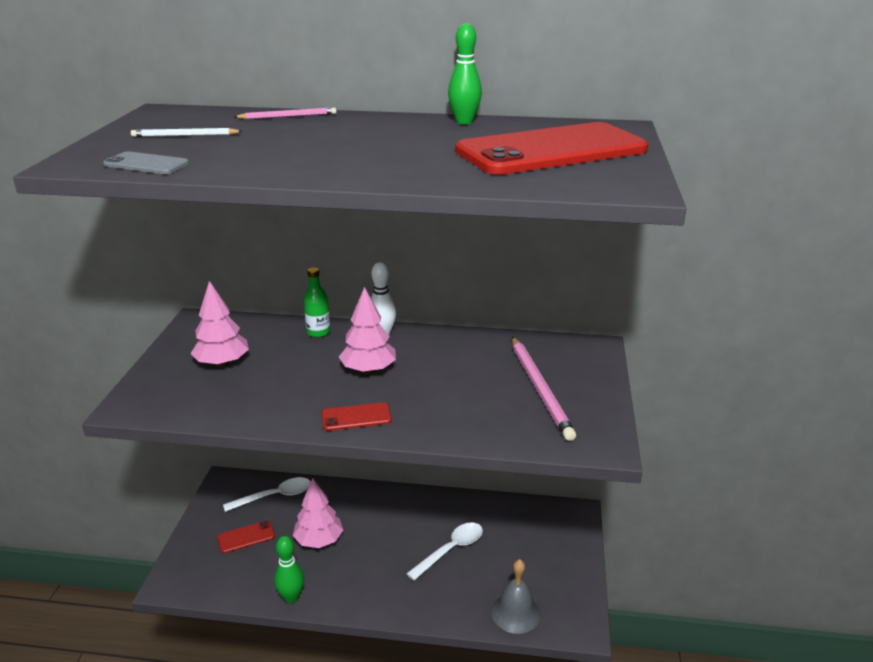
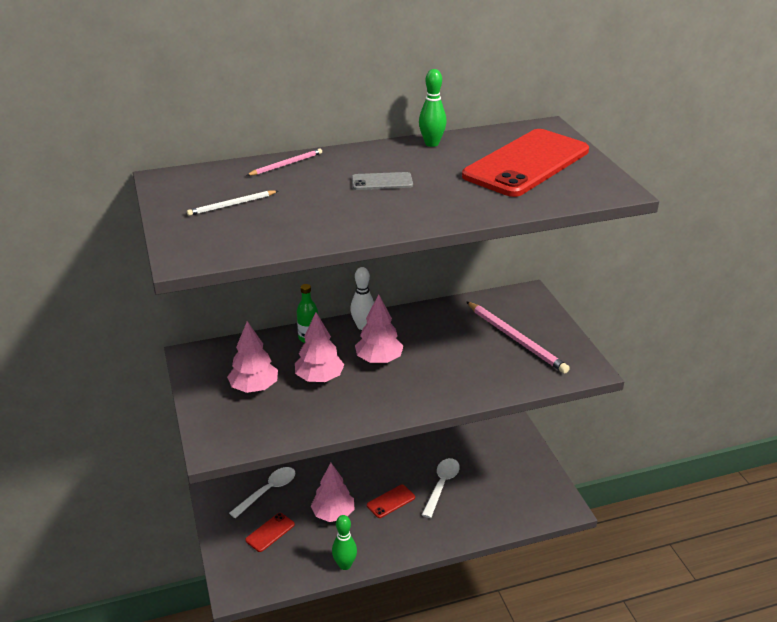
camera: 25 degrees left, 5 degrees up
(146, 164) = (248, 243): grey phone -> grey phone (382, 182)
(292, 371) = (319, 378): none -> pink tree
(356, 417) = (404, 400): red phone -> red phone (390, 501)
(515, 613) = (518, 515): grey bell -> none

